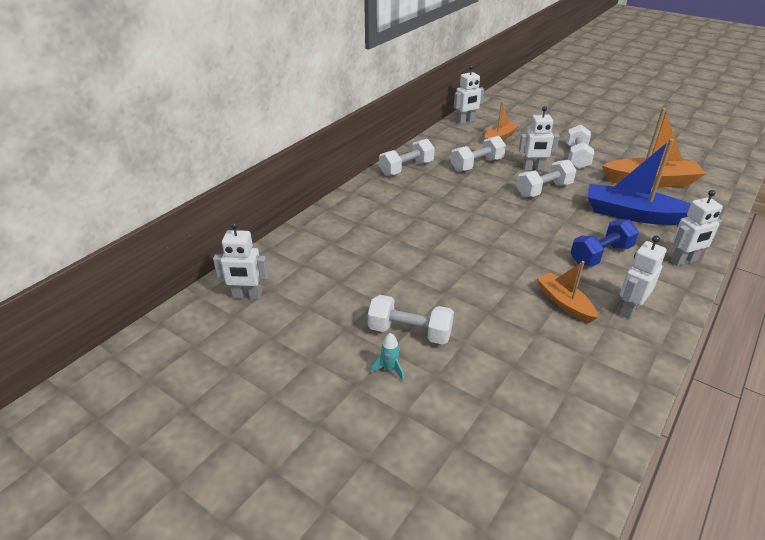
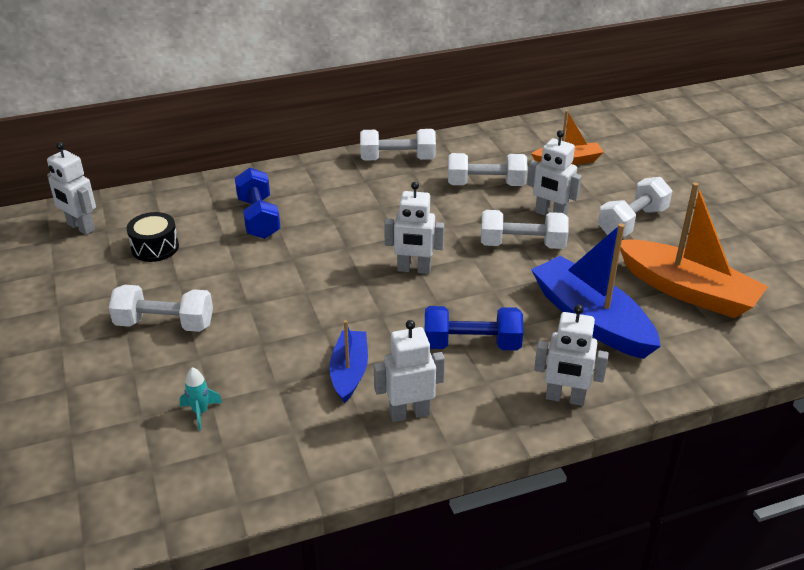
camera: 35 degrees right, 0 degrees up
(327, 285) = (155, 247): none -> black drum
(371, 236) = (258, 218): none -> blue dumbbell
(389, 369) = (104, 346): turquoise rocket -> turquoise rocket (200, 412)
(410, 332) = (165, 324): white dumbbell -> white dumbbell turned 45 degrees counterclockwise
(466, 121) = (554, 126): white robot -> white robot (414, 269)
(564, 303) = (349, 372): orange boat -> blue boat

